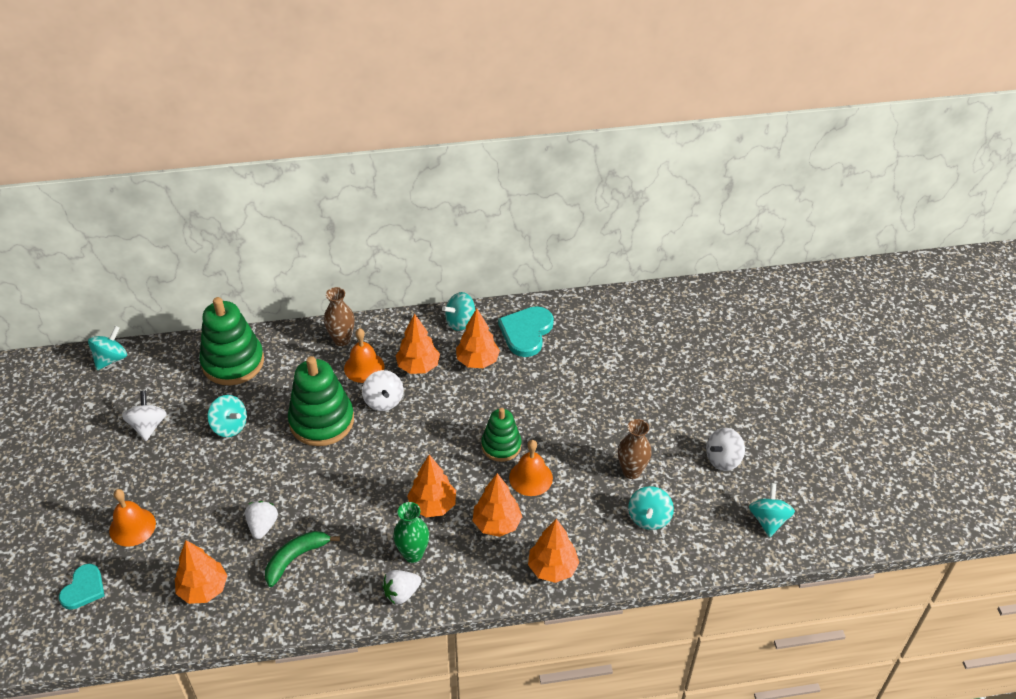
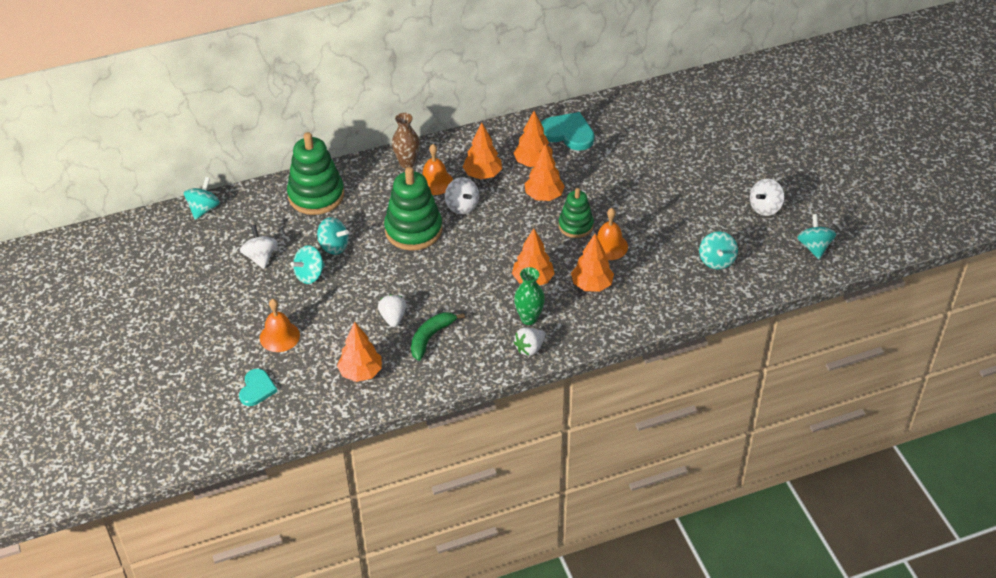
camera: 10 degrees left, 0 degrees up
(460, 322) = (507, 133): turquoise spinning top -> turquoise spinning top (310, 275)
(526, 332) = (568, 133): turquoise heart -> turquoise heart turned 105 degrees clockwise
(552, 568) = (648, 310): orange tree -> orange tree (544, 196)
(631, 471) = (691, 228): brown vase -> none

